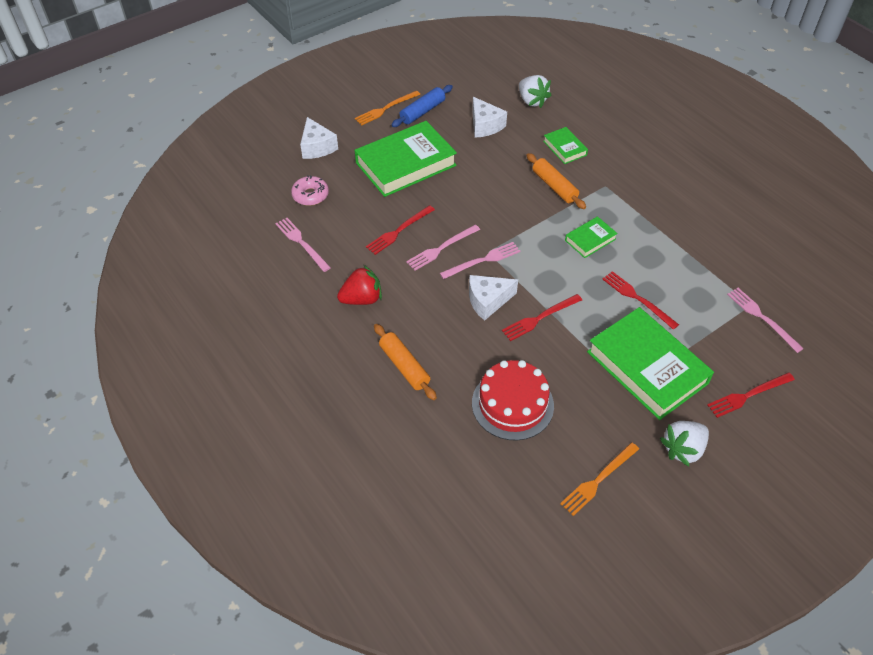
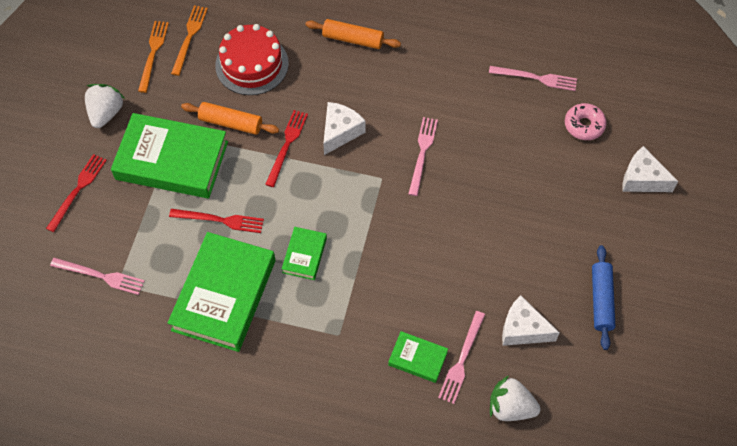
camera: 140 degrees right, 10 degrees up
(362, 299) = (437, 66): red strawberry -> none
(385, 109) = (639, 276): orange fork -> orange fork (189, 37)
(399, 231) = (473, 144): red fork -> none
(405, 164) = (544, 220): green book -> green book (224, 295)
(483, 260) = (378, 166): pink fork -> pink fork (461, 360)
(554, 186) = (386, 296): orange rolling pin -> orange rolling pin (231, 123)

